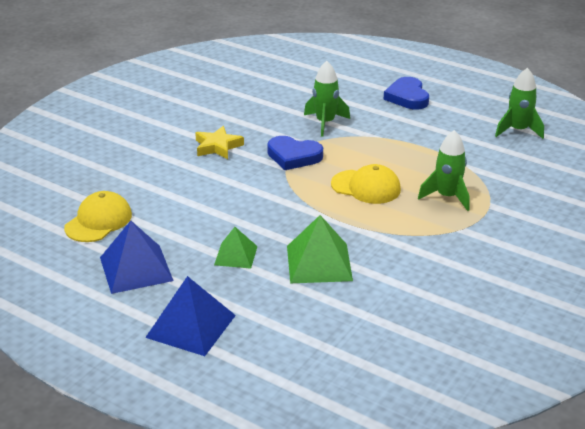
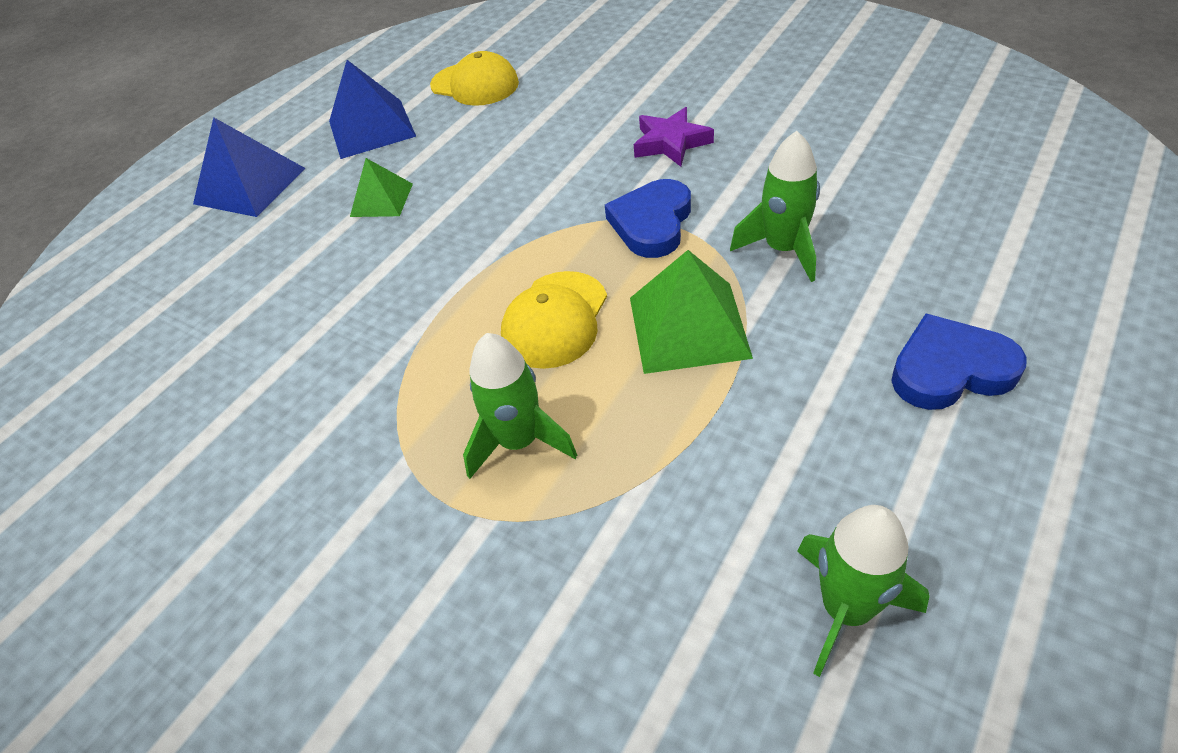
camera: 95 degrees right, 15 degrees up
(217, 146) = (671, 143): yellow star -> purple star
(319, 263) = (345, 280): green pyramid -> green pyramid (689, 327)

